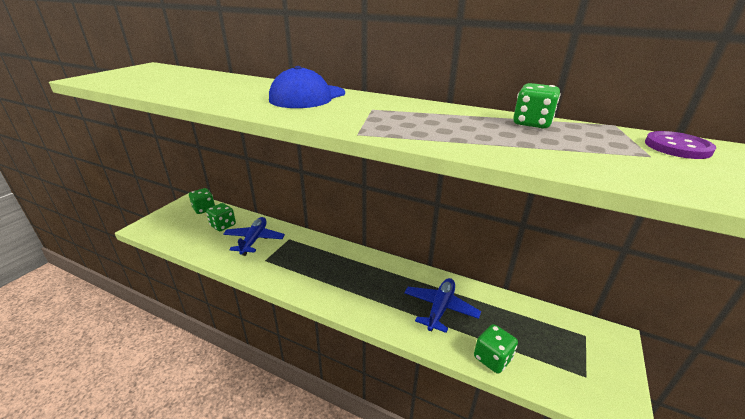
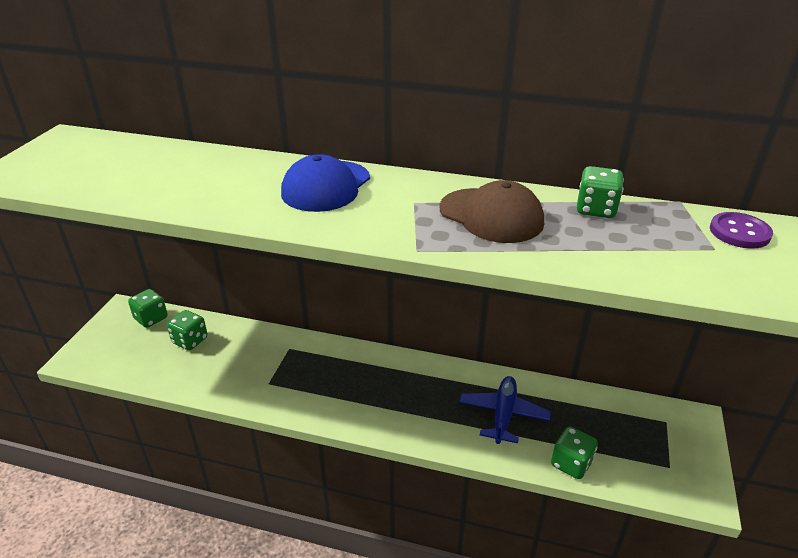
camera: 10 degrees left, 5 degrees up
(254, 240) = (243, 356): blue plane -> none
(434, 120) = (491, 215): none -> brown cap

